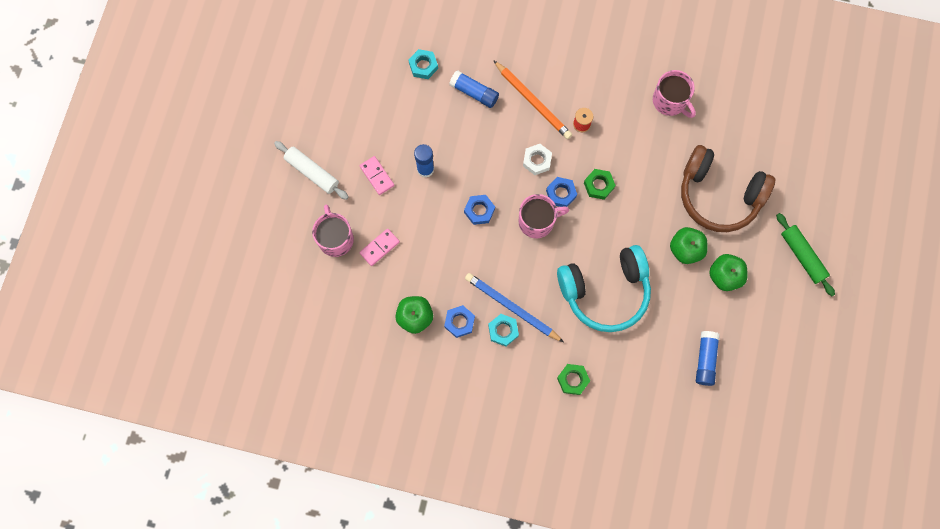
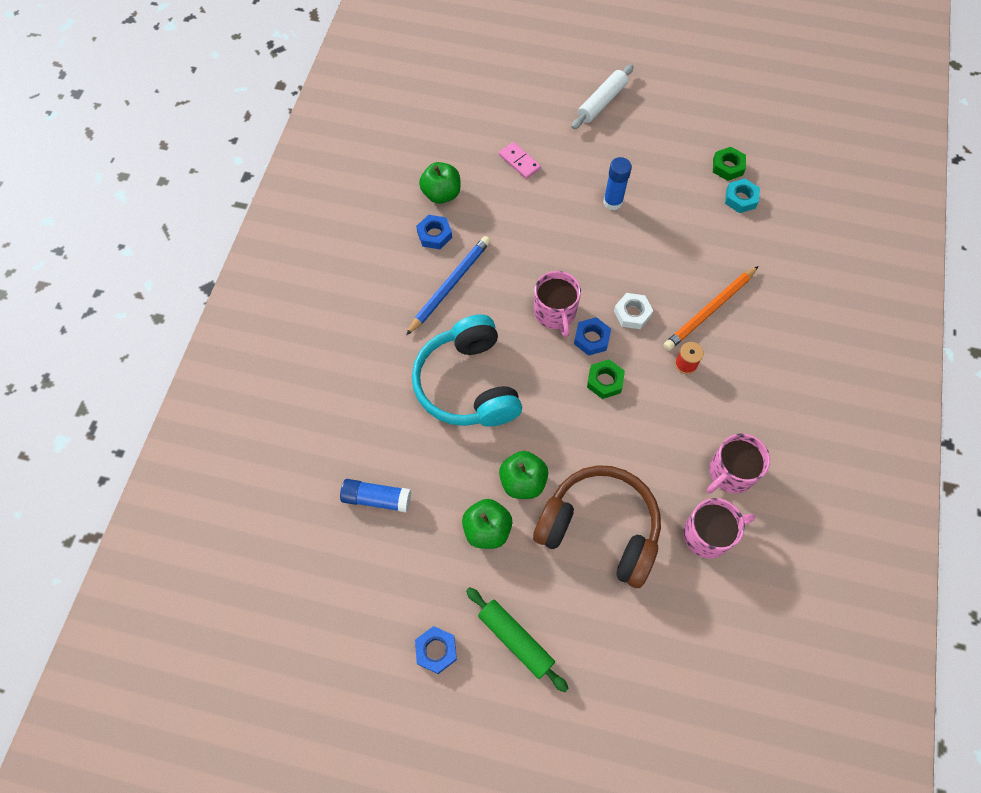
camera: 90 degrees right, 10 degrees down
(335, 238) = (529, 124): pink mug -> pink mug (708, 534)
(377, 176) = (601, 158): pink domino -> none
(474, 93) = (713, 249): blue glue stick -> none
(479, 211) = (565, 254): blue nut -> blue nut (436, 650)
(503, 331) = (423, 276): turquoise nut -> none
(572, 380) = (362, 346): green nut -> green nut (727, 167)
(718, 195) = (599, 529): brown headphones -> brown headphones turned 90 degrees clockwise
(802, 256) = (515, 640): green rolling pin -> green rolling pin turned 75 degrees clockwise

